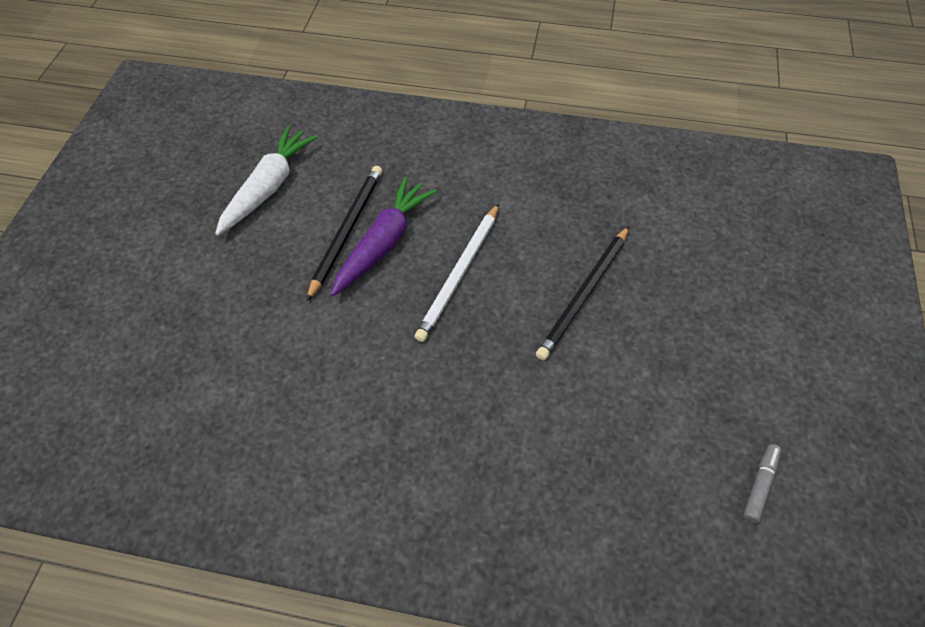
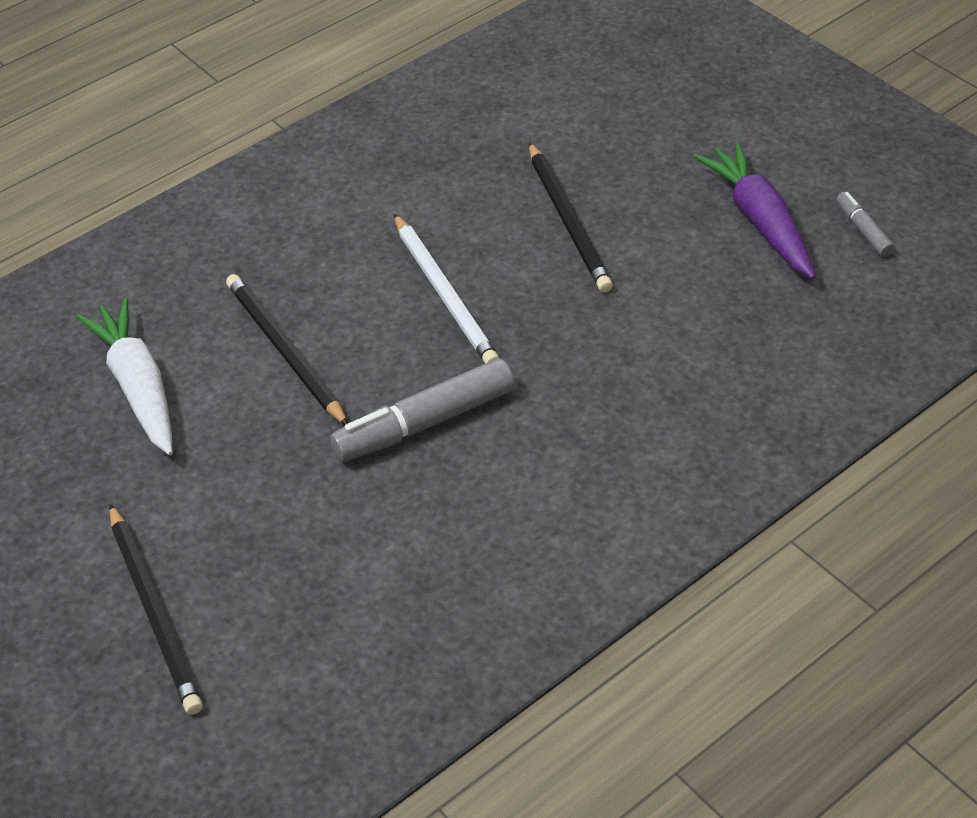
camera: 50 degrees left, 10 degrees down
(110, 308) = (154, 612): none -> black pencil
(344, 338) = (425, 423): none -> grey marker
(384, 243) = (337, 330): purple carrot -> purple carrot (760, 221)

